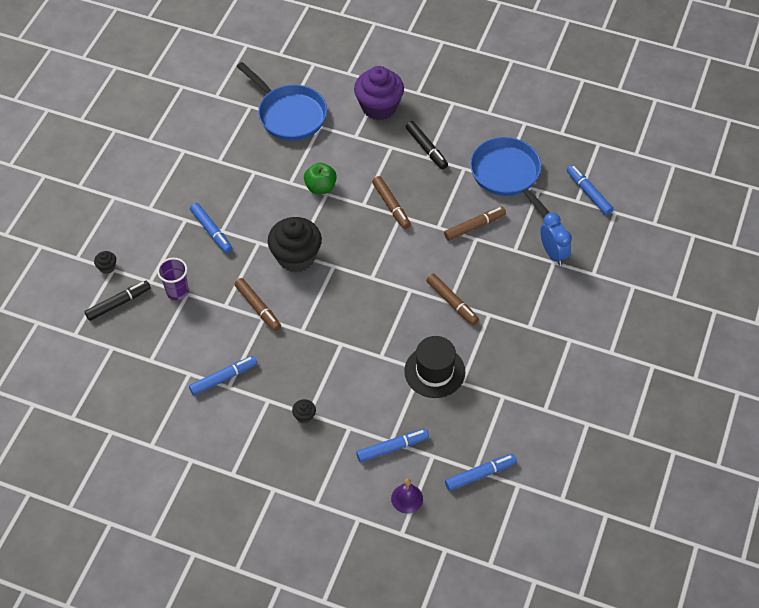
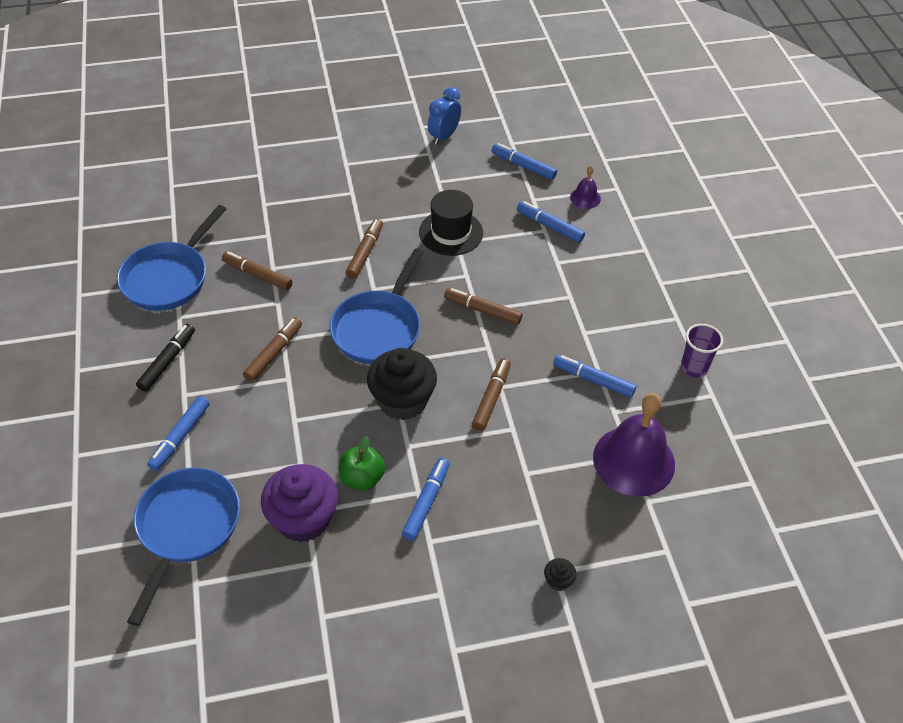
camera: 125 degrees left, 5 degrees down
(118, 303) = (593, 533): black marker -> none
(145, 359) = (634, 460): none -> purple bell
(177, 291) = (531, 484): purple cup -> purple cup (694, 367)
(304, 416) = (575, 298): black cupcake -> none
(320, 187) = (288, 430): green apple -> green apple (362, 478)
(338, 347) = (482, 310): none -> brown marker
(369, 274) = (378, 328): none -> blue pan
(379, 107) = (122, 438): purple cupcake -> purple cupcake (303, 519)
(553, 253) = (253, 208): blue clock -> blue clock (444, 136)
(588, 193) = (157, 211): blue marker -> blue marker (180, 437)

